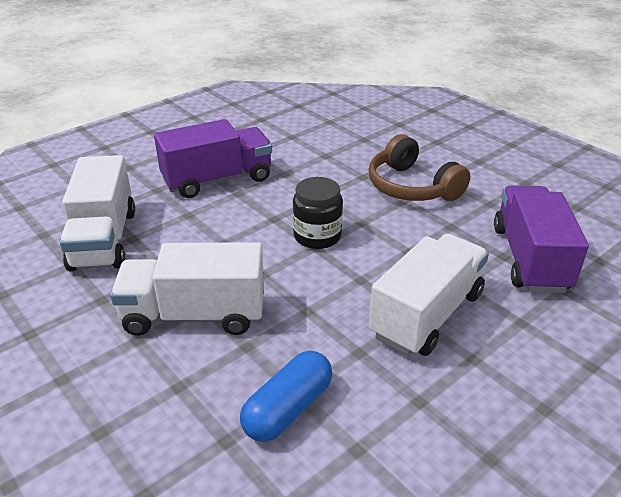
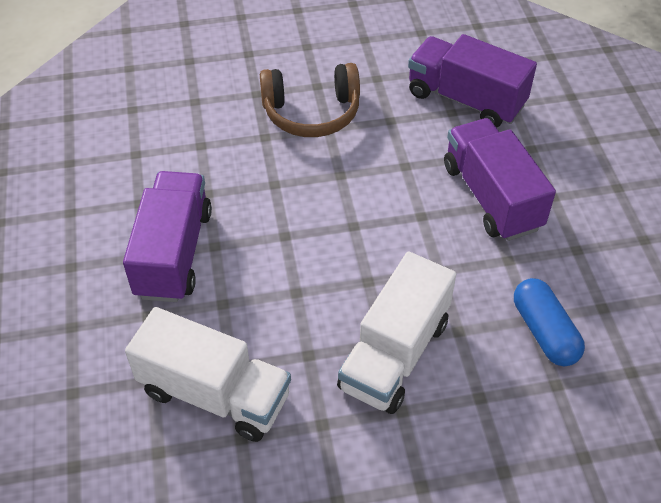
camera: 60 degrees left, 15 degrees up
(317, 236) = (339, 216): black jar -> none
(427, 314) = (491, 197): white truck -> purple truck

